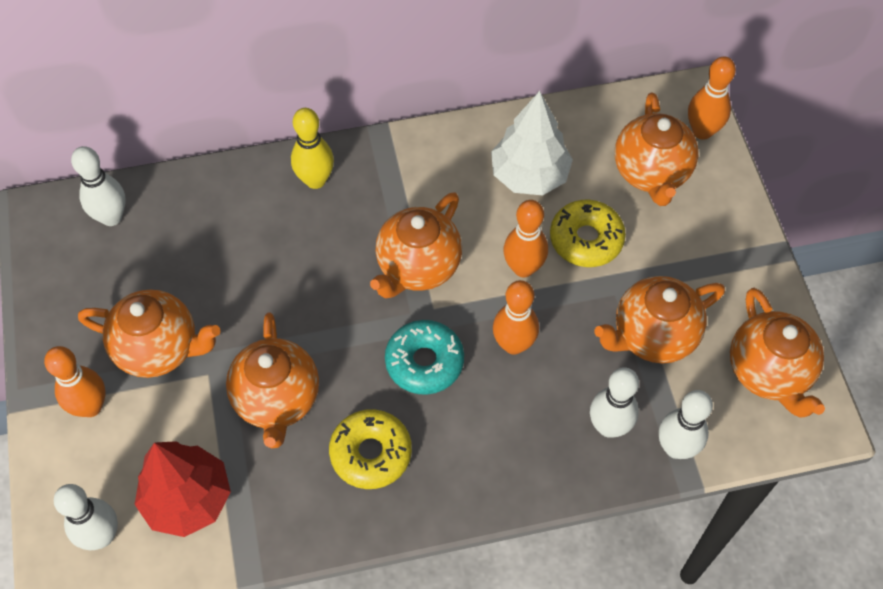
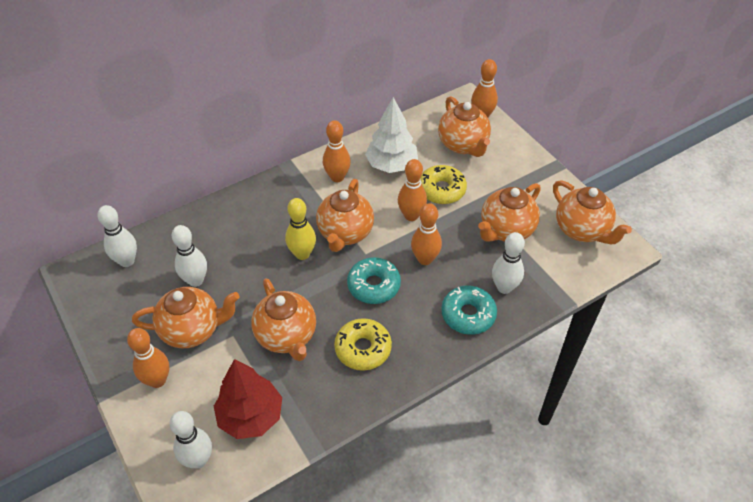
camera: 20 degrees left, 10 degrees down
(315, 180) = (257, 203): yellow bowling pin -> yellow bowling pin (302, 254)
(442, 172) = (337, 177): none -> orange bowling pin
(538, 451) = (468, 315): none -> turquoise donut
(676, 448) = (549, 287): white bowling pin -> white bowling pin (196, 280)

